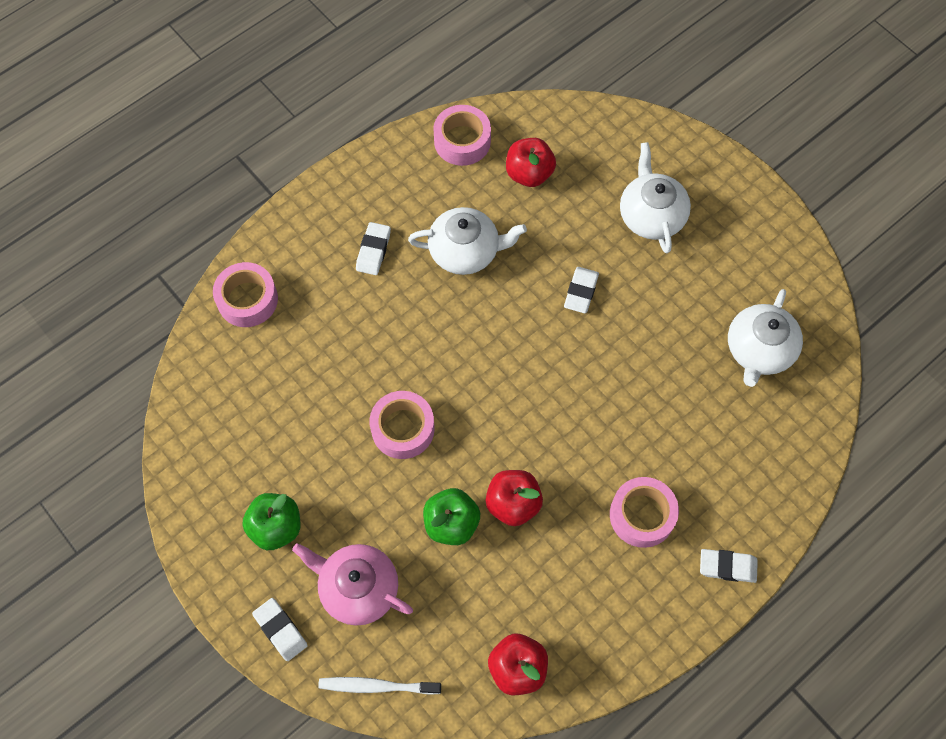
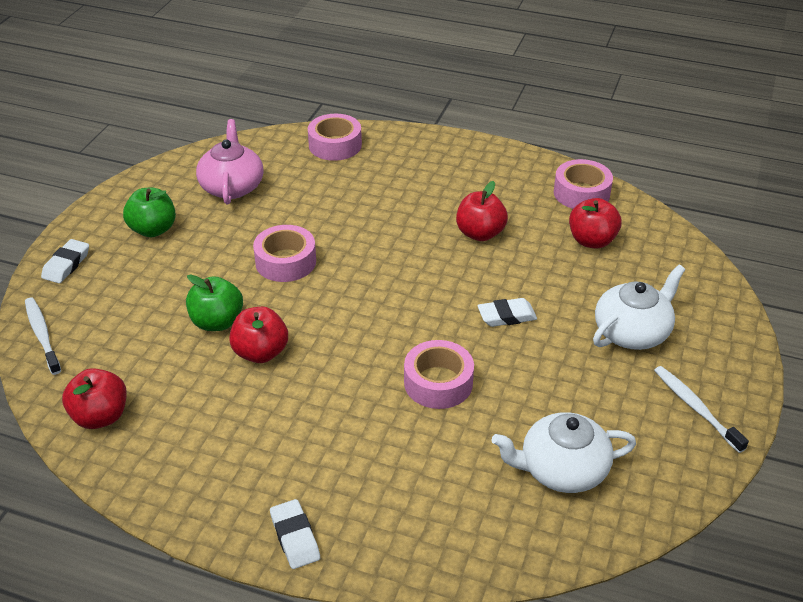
camera: 60 degrees right, 25 degrees down
(358, 588) = (125, 291): pink teapot -> pink teapot (232, 186)
(373, 251) = (433, 186): white eraser -> none
(465, 251) = (480, 233): white teapot -> red apple
(642, 515) = (308, 446): pink tape -> pink tape (438, 383)
(749, 226) = (696, 408): none -> white toothbrush

